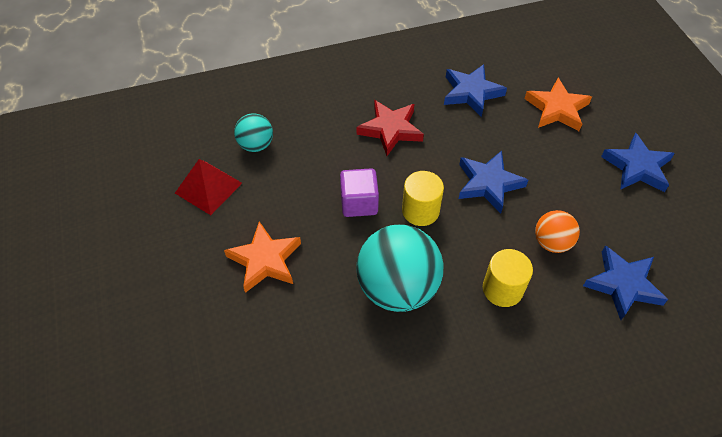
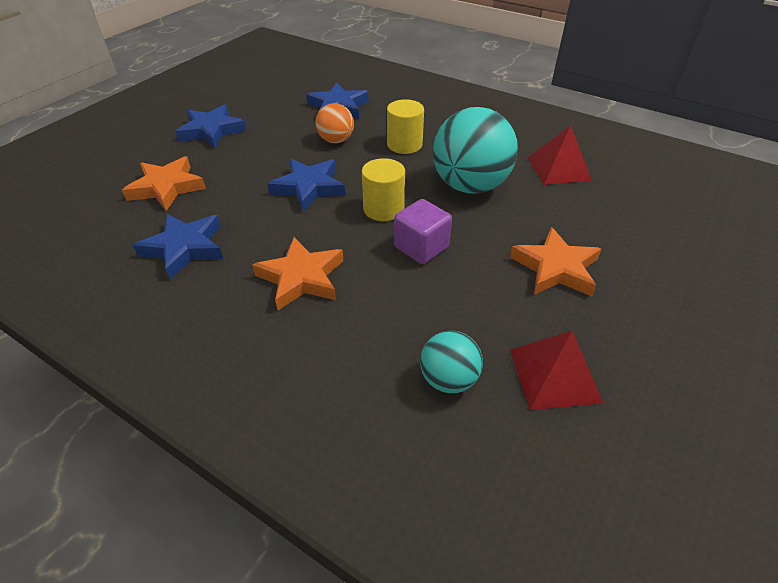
camera: 130 degrees left, 10 degrees down
(358, 382) = (558, 168): none -> red pyramid
(390, 129) = (301, 278): red star -> orange star

